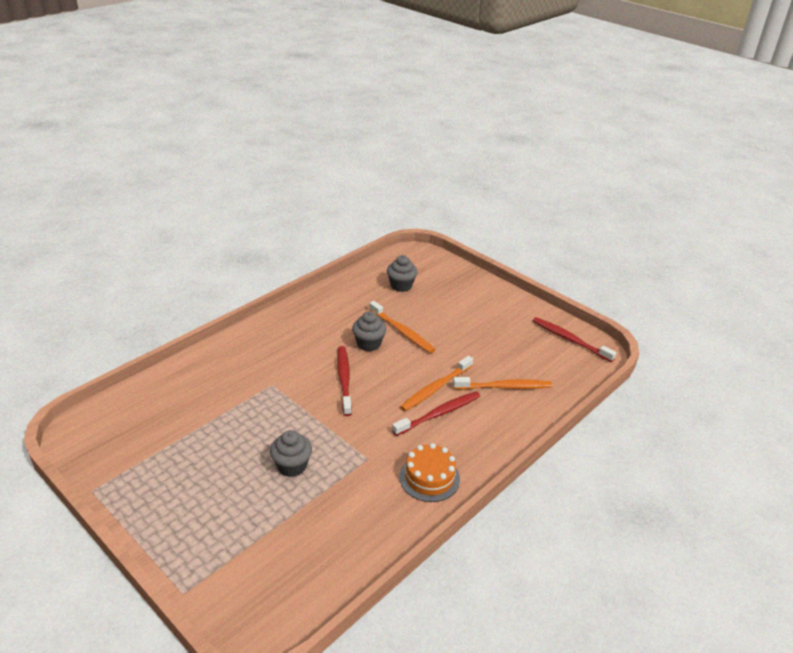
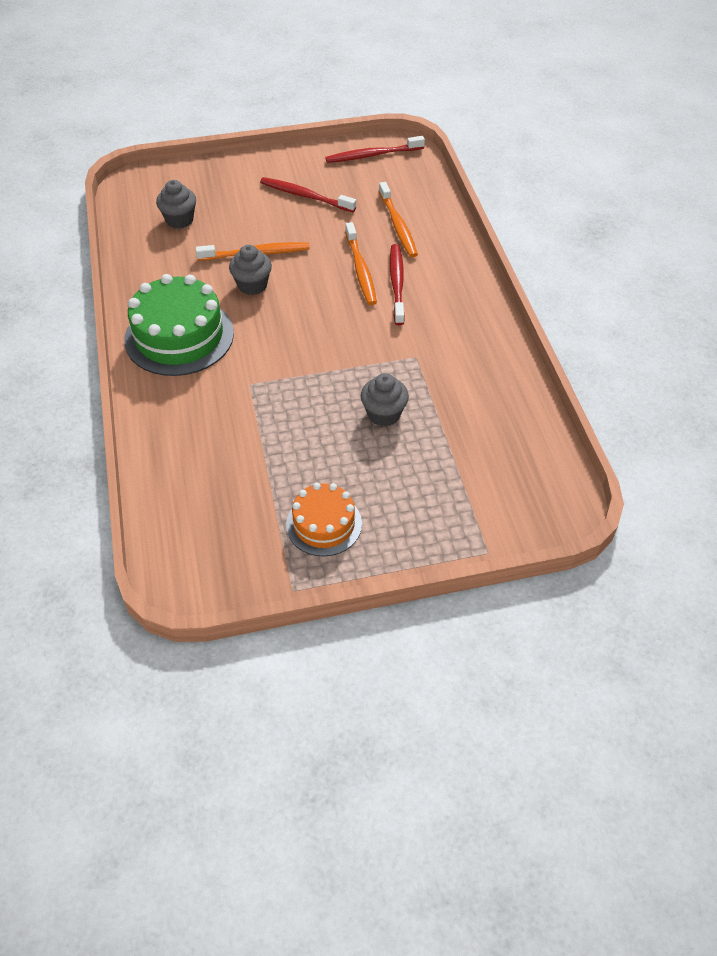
camera: 55 degrees left, 15 degrees up
(292, 334) = (179, 336): none -> green cake
(344, 379) = (291, 326): red toothbrush -> red toothbrush (305, 196)
(429, 477) = (471, 327): orange cake -> orange cake (324, 524)
(505, 387) = (398, 226): orange toothbrush -> orange toothbrush turned 135 degrees clockwise

